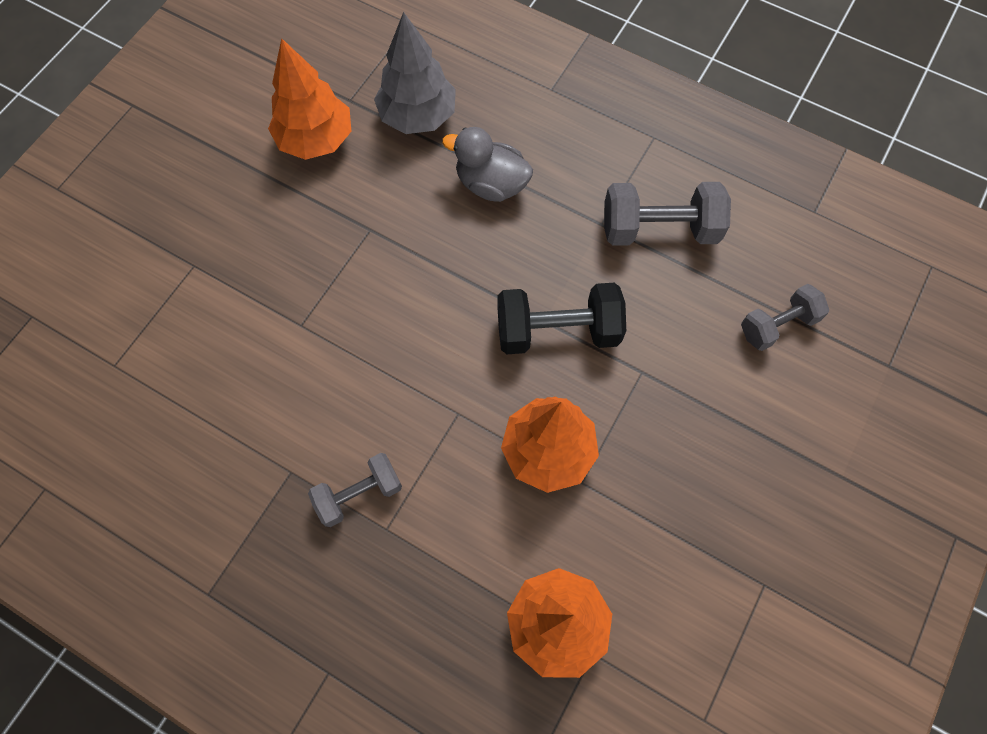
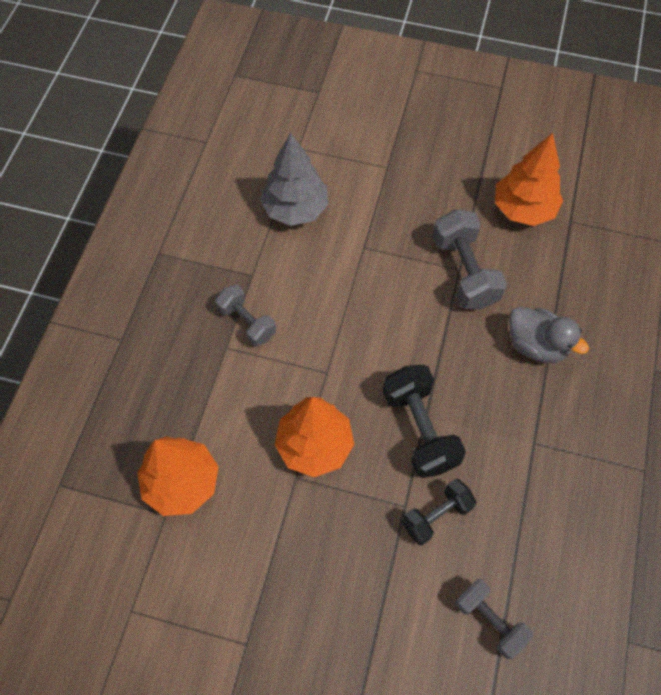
camera: 75 degrees right, 5 degrees down
(418, 116) = (577, 273): grey tree -> grey tree (295, 209)
(491, 184) = (536, 345): grey duck -> grey duck turned 120 degrees clockwise
(659, 229) = (548, 494): grey dumbbell -> grey dumbbell (464, 272)
(660, 343) = (436, 516): none -> black dumbbell

